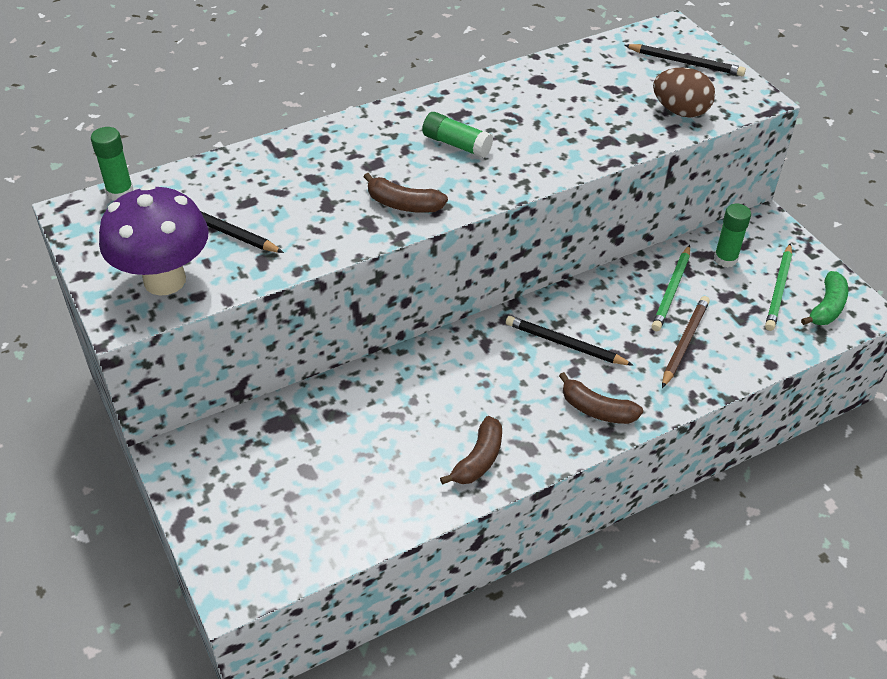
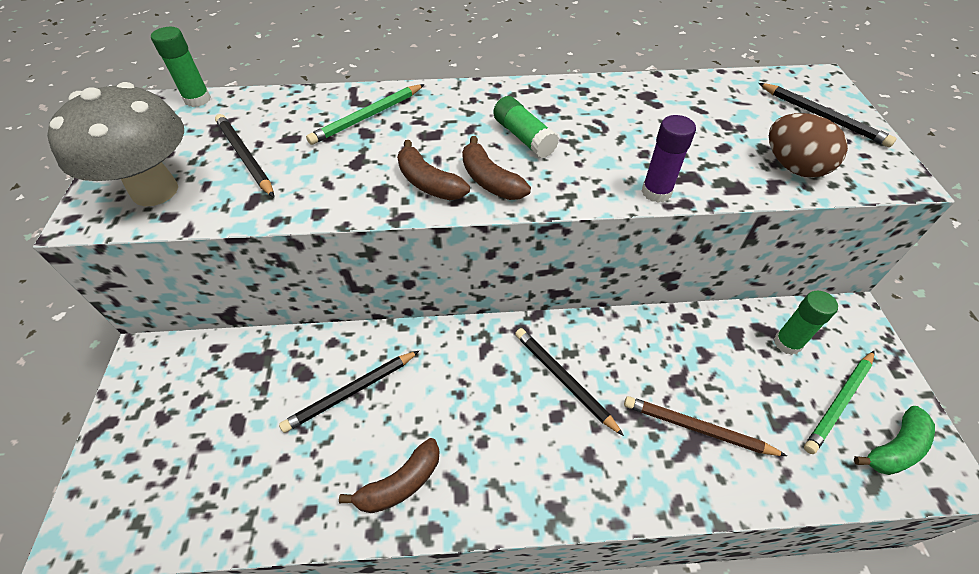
camera: 25 degrees right, 5 degrees up
(165, 280) = (155, 191): purple mushroom -> grey mushroom
(391, 414) = (351, 392): none -> black pencil
(588, 160) = (656, 192): none -> purple glue stick
(596, 409) = (557, 474): brown banana -> brown banana (490, 180)
(671, 291) = (709, 359): green pencil -> green pencil (367, 117)
(684, 342) = (697, 428): brown pencil -> brown pencil turned 120 degrees counterclockwise

